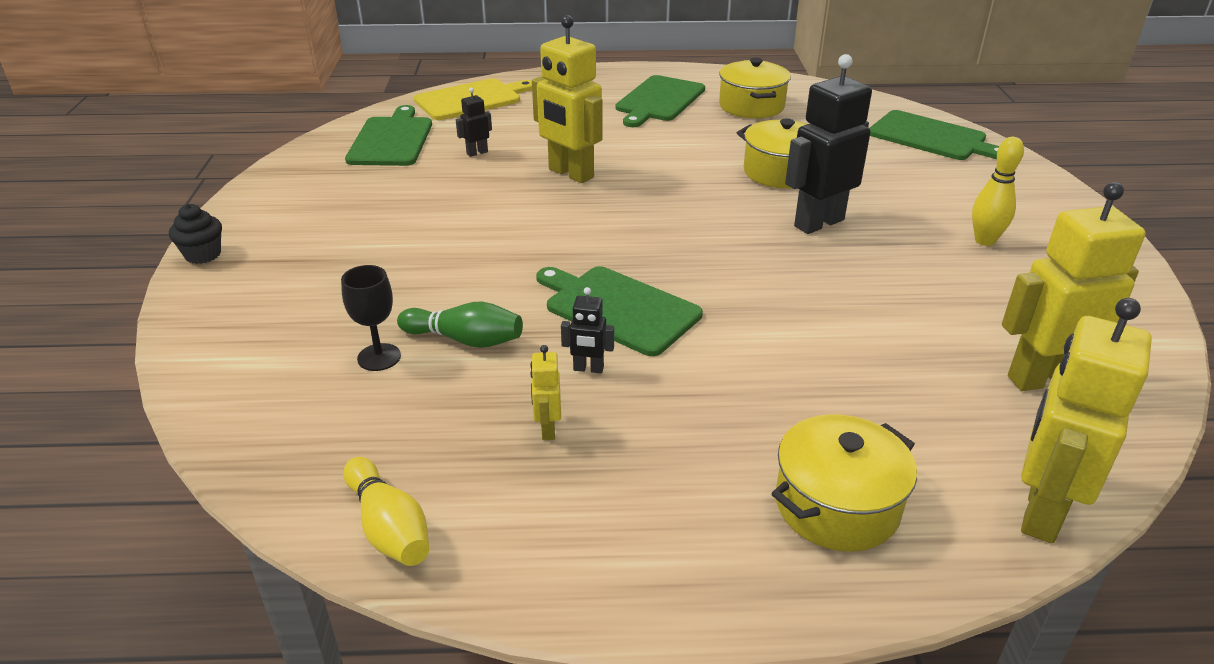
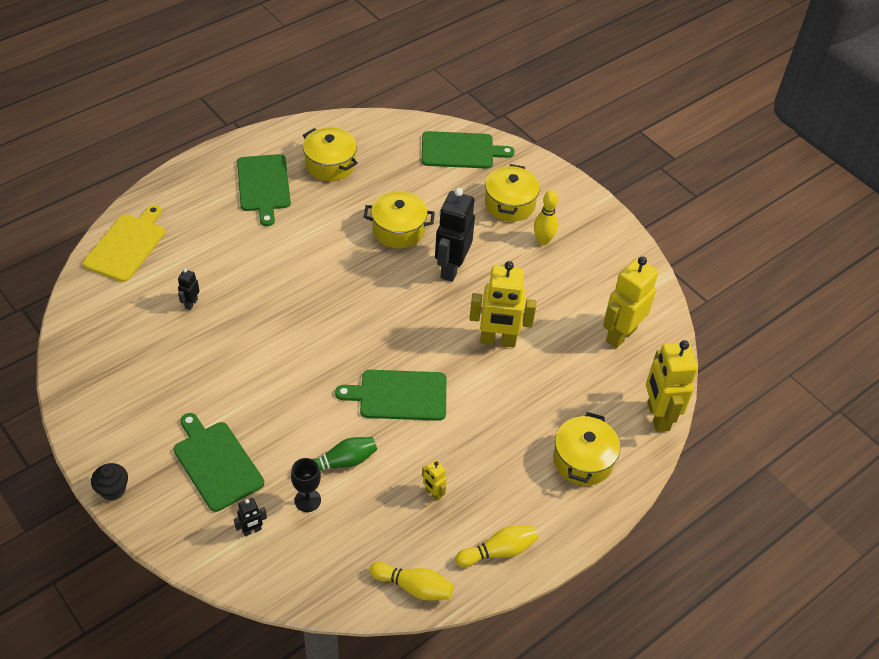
camera: 40 degrees left, 15 degrees up
(392, 140) = (115, 319): green cutting board -> green cutting board (216, 463)
(567, 555) = (498, 551): none -> yellow bowling pin
(570, 173) = (273, 294): yellow robot -> yellow robot (498, 341)
(588, 369) = (419, 445): black robot -> black robot (252, 530)
(961, 195) = (509, 204): none -> yellow pot

